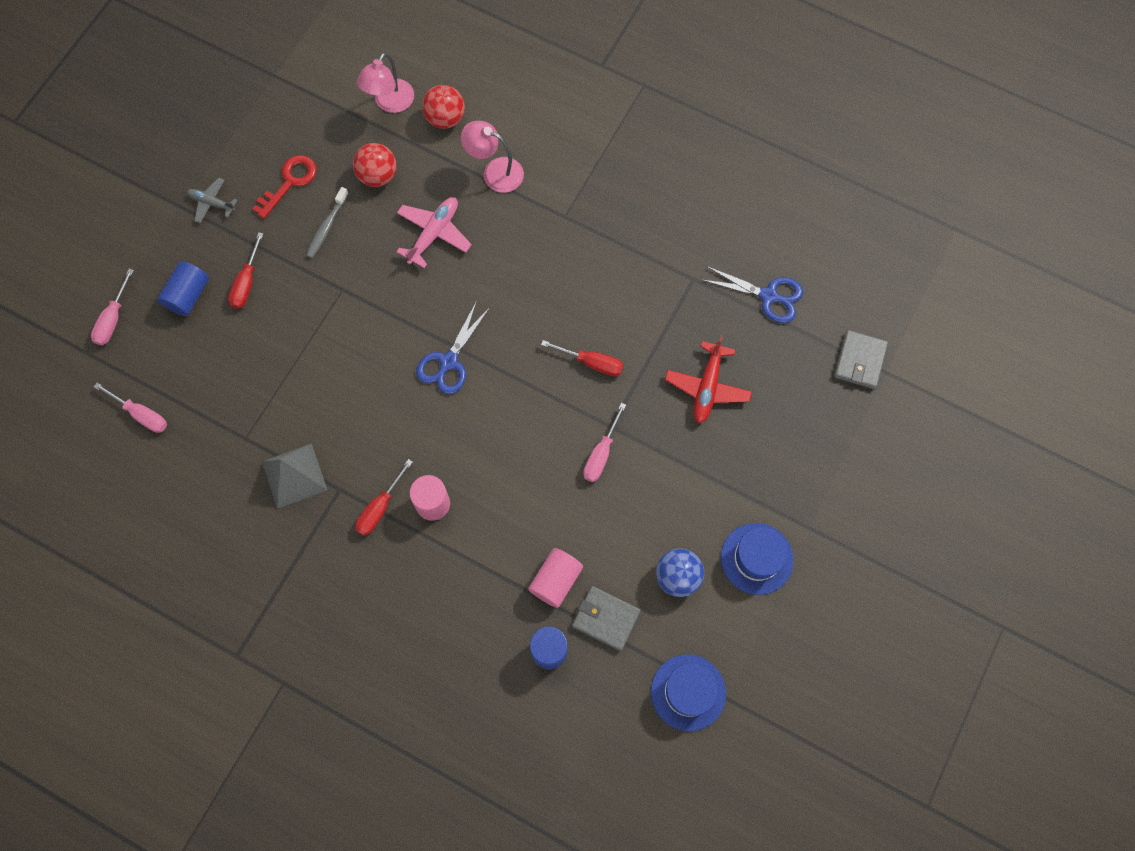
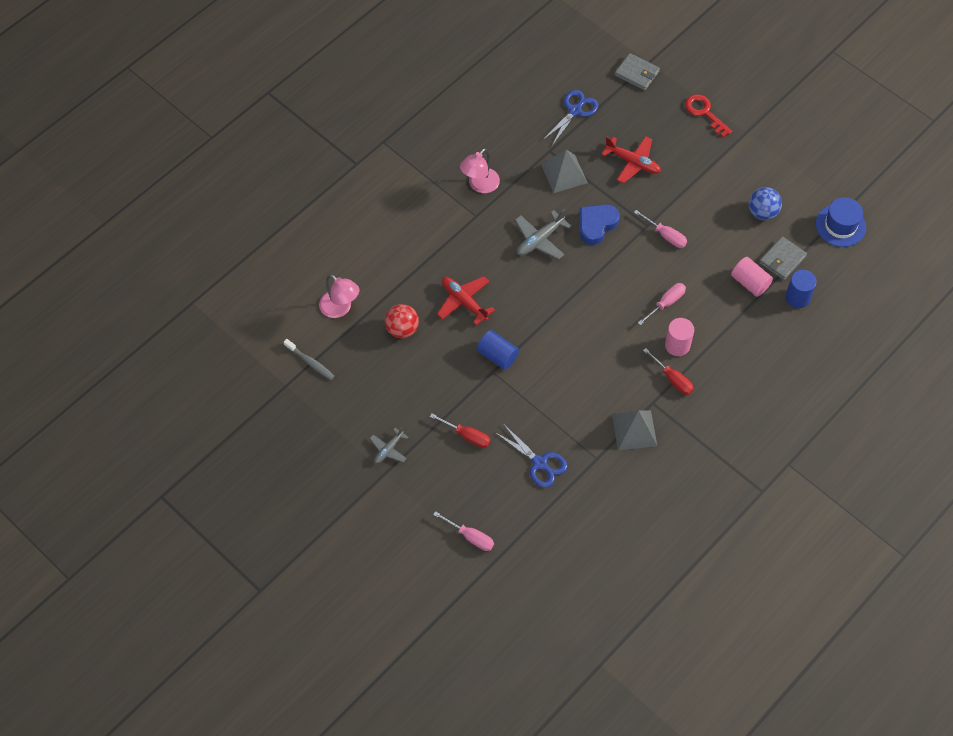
camera: 75 degrees left, 10 degrees down
(142, 415) = (558, 527): pink screwdriver -> pink screwdriver (666, 303)
(188, 295) = (465, 479): blue cylinder -> blue cylinder (497, 355)
(289, 182) = (388, 391): red key -> red key (704, 113)
(326, 227) = (436, 372): grey toothbrush -> grey toothbrush (310, 362)
(434, 234) = (464, 302): pink plane -> red plane
(445, 118) = (367, 274): red ball -> none
(449, 361) = (571, 313): blue scissors -> blue scissors (539, 463)
(495, 172) = (424, 251): pink lamp -> pink lamp (480, 185)
(549, 299) = (540, 240): none -> grey plane
(592, 363) = (596, 225): red screwdriver -> blue heart
(662, 305) = (564, 173): none -> grey pyramid
(757, 558) = (760, 166): blue hat -> none

